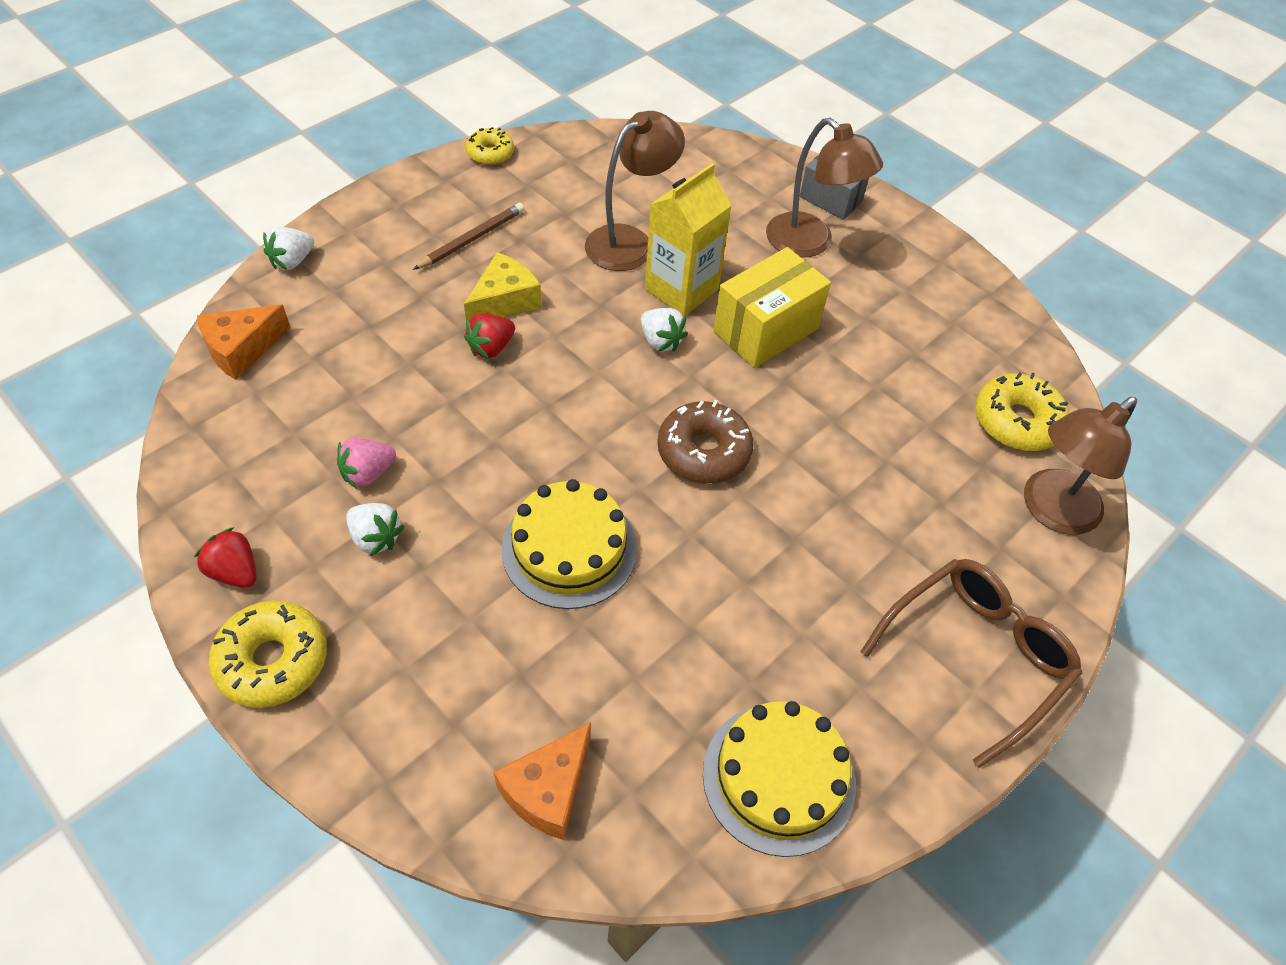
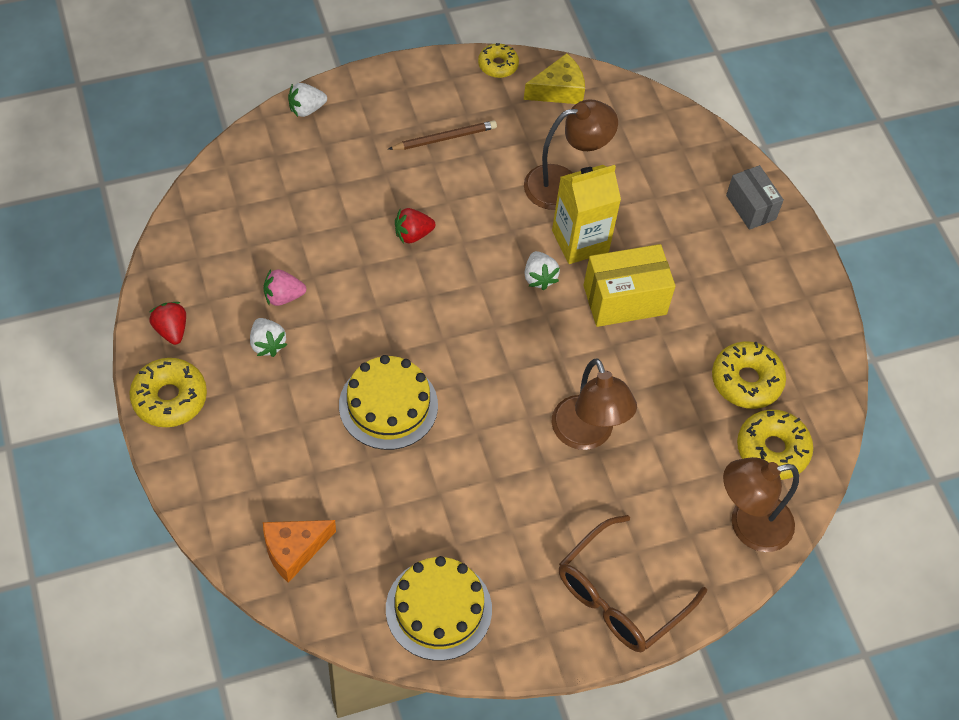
camera: 25 degrees right, 5 degrees up
(242, 349) = (242, 169): orange cheese -> none
(504, 301) = (441, 200): yellow cheese -> yellow cheese (558, 90)
(703, 452) = (520, 375): brown donut -> none
(810, 243) = (707, 240): brown lamp -> brown lamp (587, 435)
(942, 363) = (746, 381): none -> yellow donut
(976, 656) = (620, 596): brown glasses -> brown glasses turned 150 degrees clockwise

